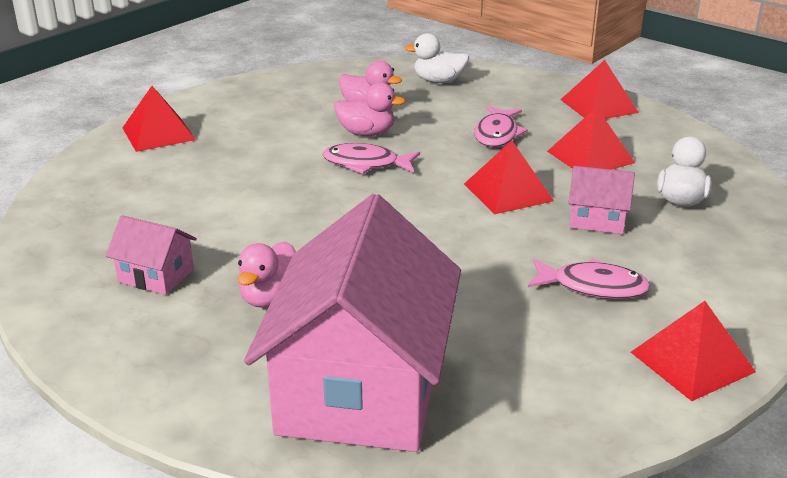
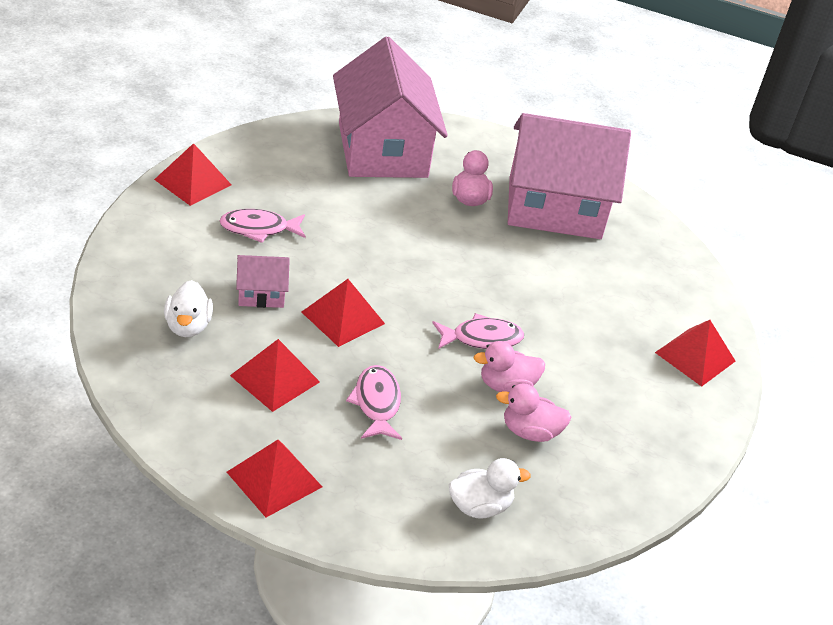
camera: 155 degrees right, 10 degrees up
(156, 275) = (554, 208): pink house -> pink house, size x2.38

